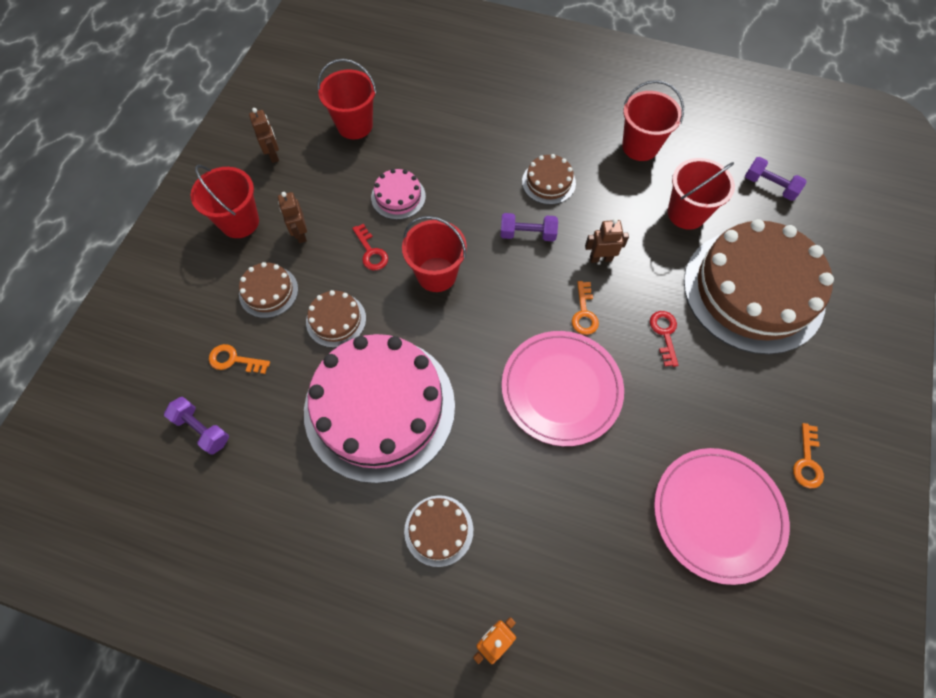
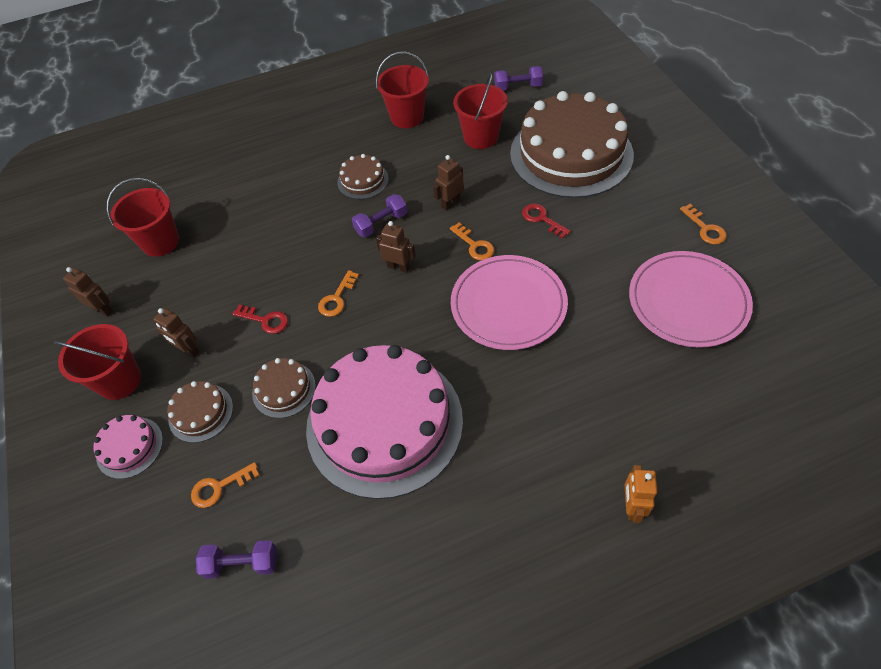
camera: 35 degrees left, 10 degrees down
(398, 197) = (250, 267): pink cake -> pink cake (129, 447)
(436, 274) = (337, 298): red bucket -> orange key
(438, 530) = (517, 469): brown cake -> none
(506, 284) = (398, 267): none -> brown robot

